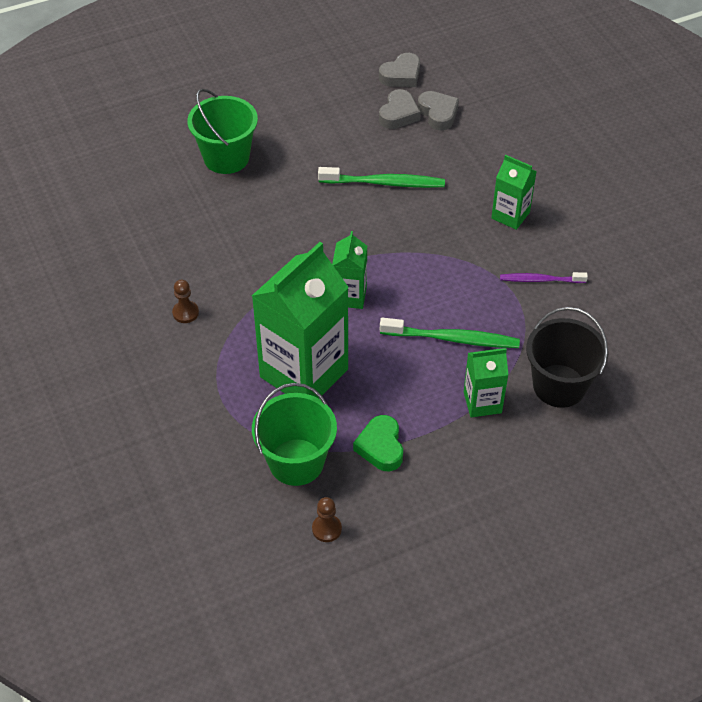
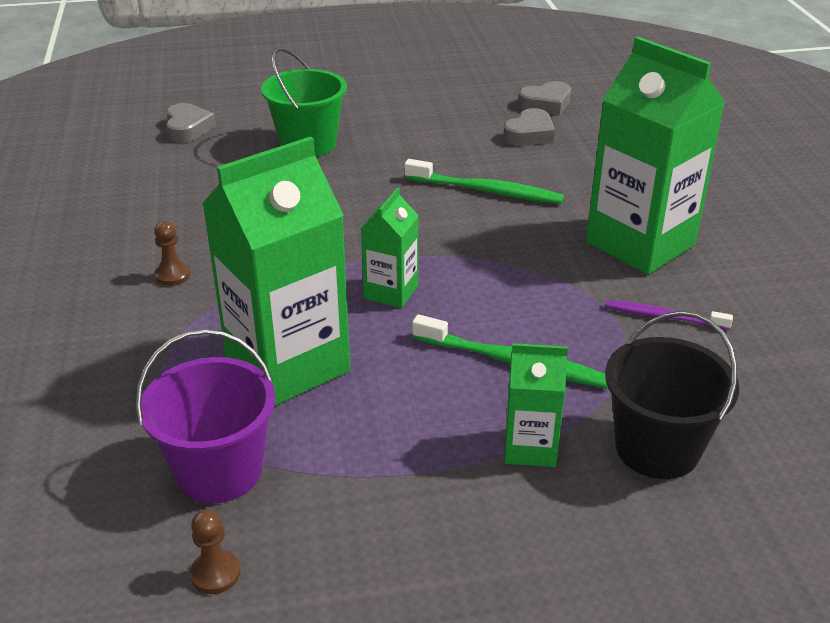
camera: 15 degrees right, 15 degrees down
(296, 462) = (219, 471): green bucket -> purple bucket
(381, 447) = (352, 476): green heart -> none
(438, 113) = (578, 140): grey heart -> grey heart (188, 128)
(510, 215) = (640, 244): green carton -> green carton, size x2.00

